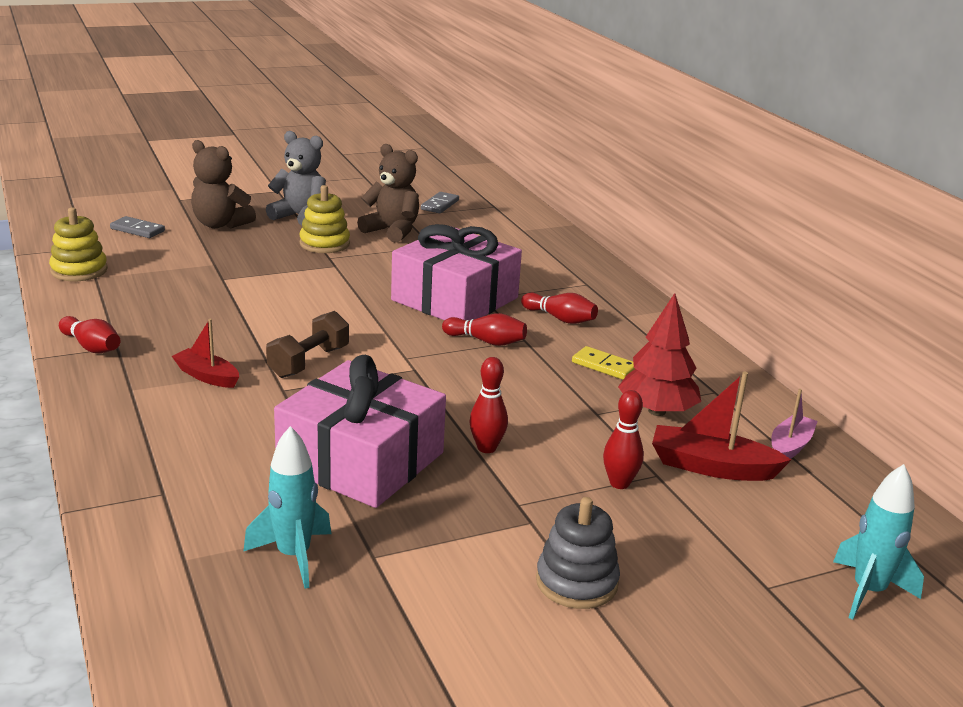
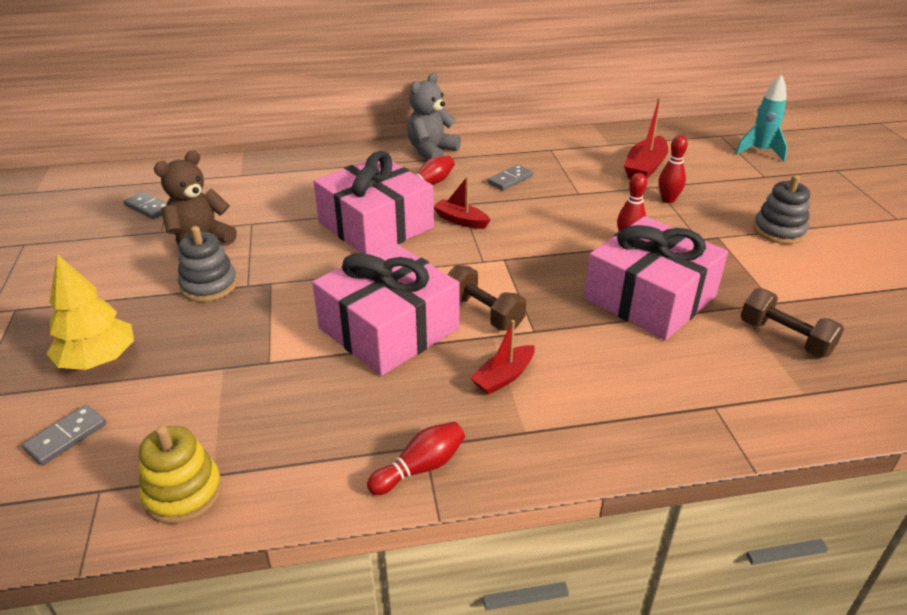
camera: 75 degrees left, 10 degrees up
(220, 224) = (98, 360): brown teddy bear -> yellow tree
(275, 320) = (388, 328): none -> pink gift
(293, 556) = (785, 338): turquoise rocket -> brown dumbbell
(300, 216) = (117, 297): grey teddy bear -> grey teddy bear (431, 151)
(324, 244) = (209, 285): yellow stacking toy -> grey stacking toy
(486, 341) = (461, 220): red bowling pin -> red boat
(604, 366) = (510, 179): yellow domino -> grey domino
(657, 411) = (576, 172): red tree -> none
(790, 446) = (619, 141): pink boat -> none

